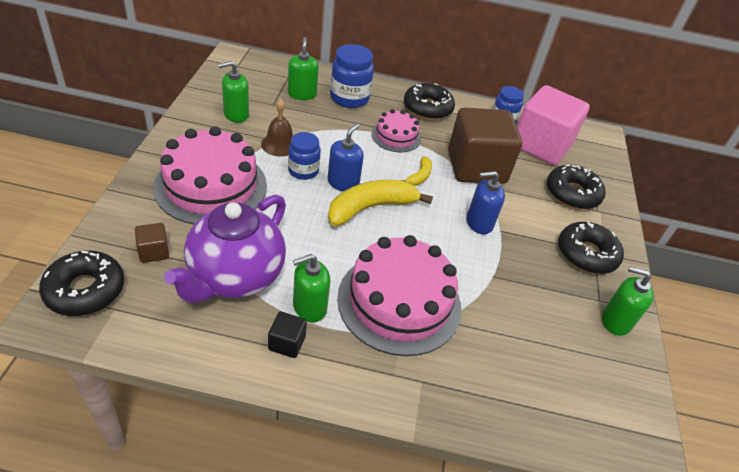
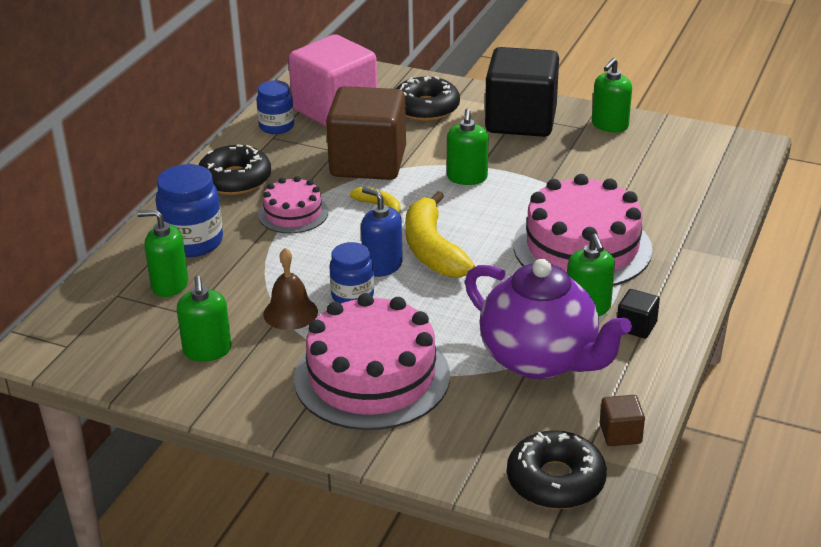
camera: 70 degrees left, 10 degrees down
(154, 252) = (493, 425): brown cube -> brown cube (620, 434)
(479, 223) = (467, 177): blue soap dispenser -> green soap dispenser
(586, 254) = (521, 120): black donut -> black cube

